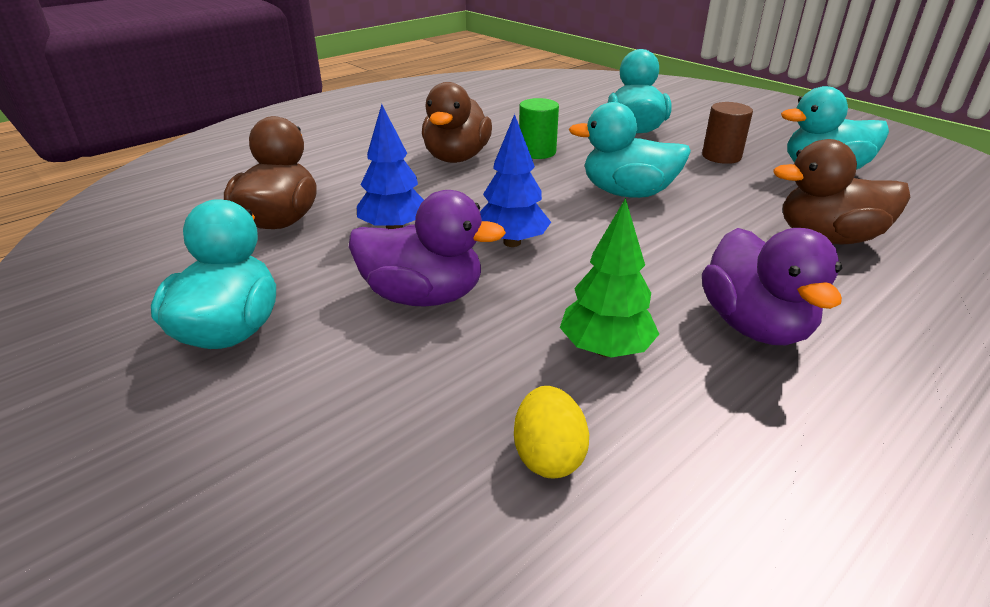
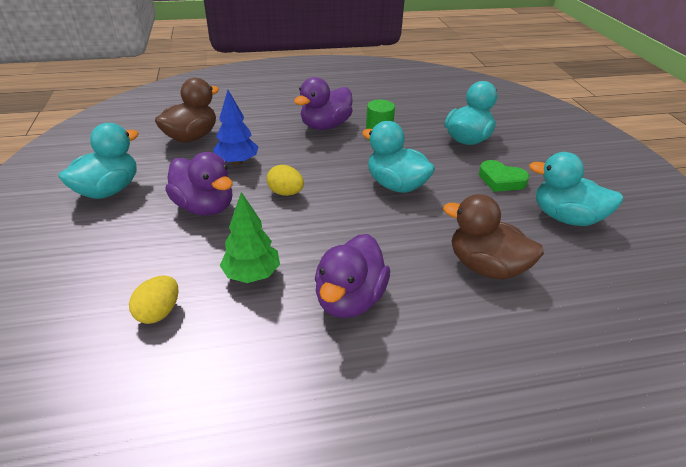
camera: 30 degrees right, 5 degrees up
(456, 158) = (325, 126): brown duck -> purple duck
(512, 242) = (286, 193): blue tree -> yellow egg
(721, 156) = (501, 180): brown cylinder -> green heart

